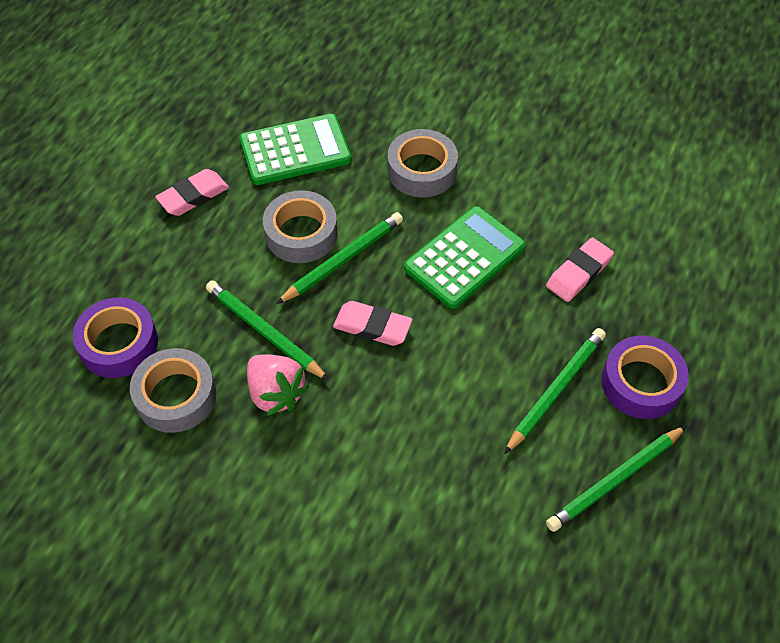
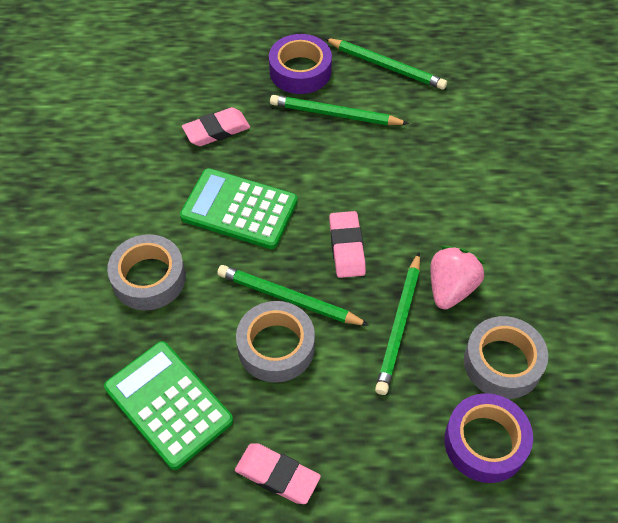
camera: 115 degrees left, 0 degrees up
(579, 273) = (216, 130): pink eraser -> pink eraser turned 45 degrees counterclockwise

